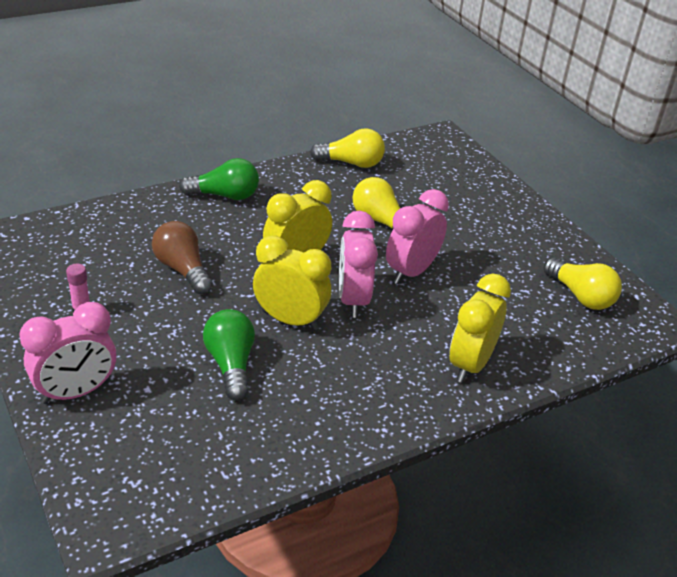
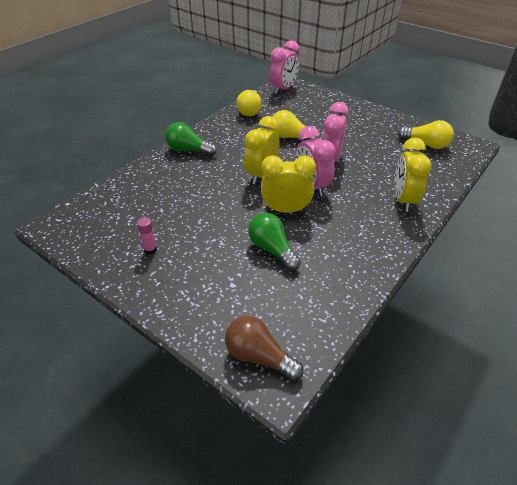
camera: 20 degrees left, 5 degrees up
(76, 392) = (187, 305): pink clock -> pink clock (283, 89)
(182, 269) = (197, 202): brown light bulb -> brown light bulb (259, 356)
(224, 195) = (188, 150): green light bulb -> green light bulb turned 135 degrees counterclockwise
(351, 163) = (248, 110): yellow light bulb -> yellow light bulb turned 105 degrees clockwise

